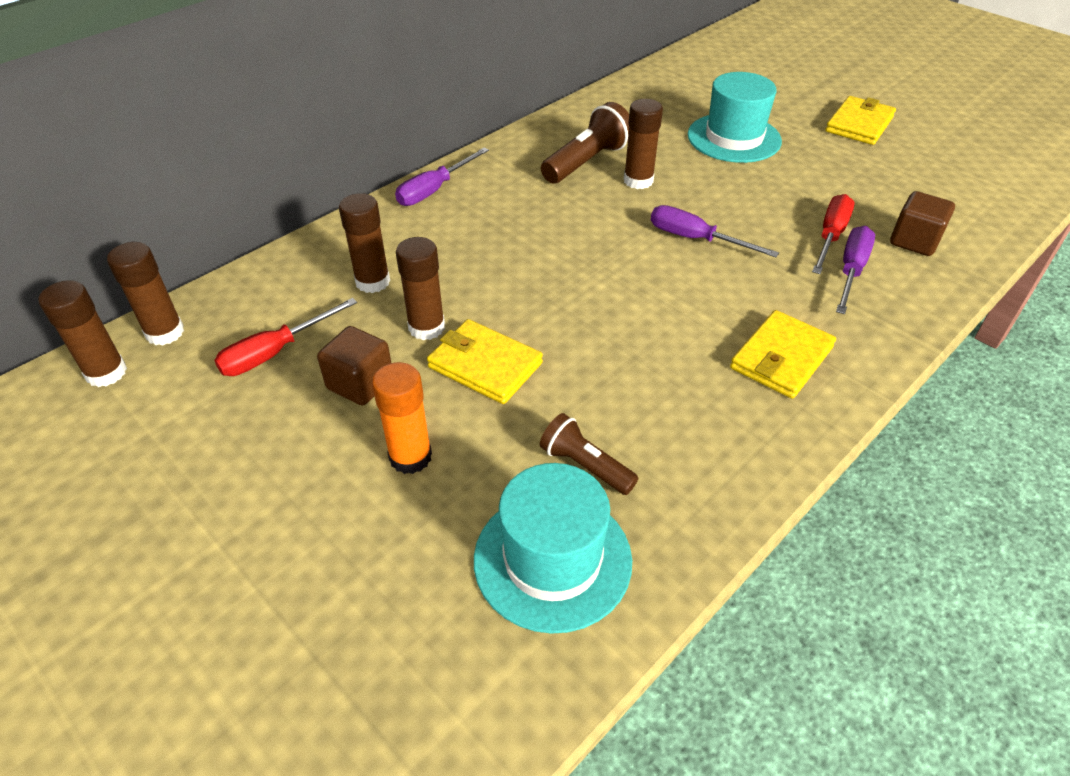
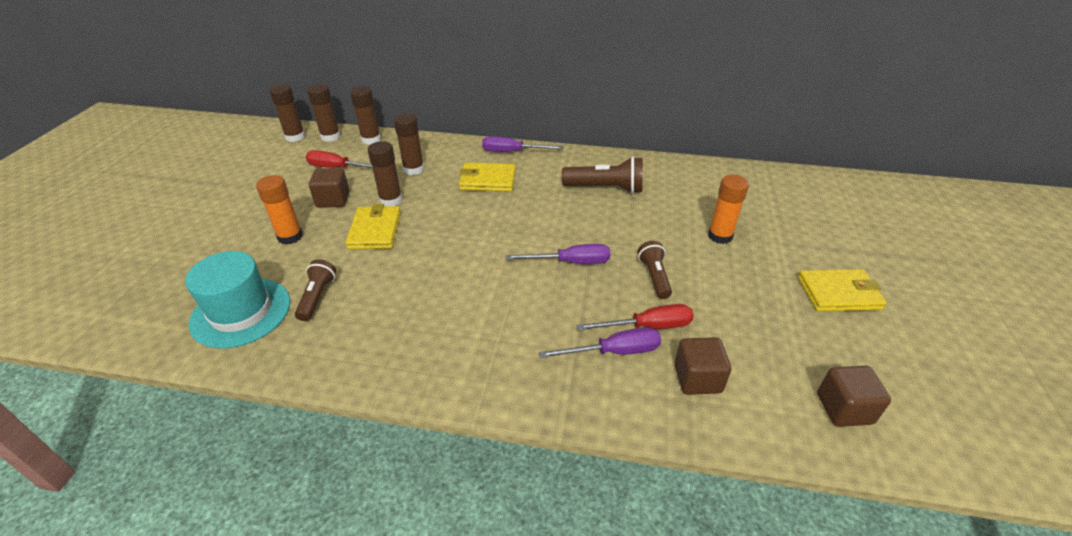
camera: 55 degrees right, 5 degrees down
(638, 181) = (609, 215): brown glue stick -> brown glue stick (371, 139)
(695, 239) = (570, 262): purple screwdriver -> purple screwdriver turned 90 degrees clockwise
(734, 138) = (720, 236): turquoise hat -> orange glue stick
(762, 200) = (654, 277): none -> brown flashlight
(781, 358) = (475, 346): yellow wallet -> yellow wallet (487, 180)
(986, 190) = (844, 408): none -> brown cube

